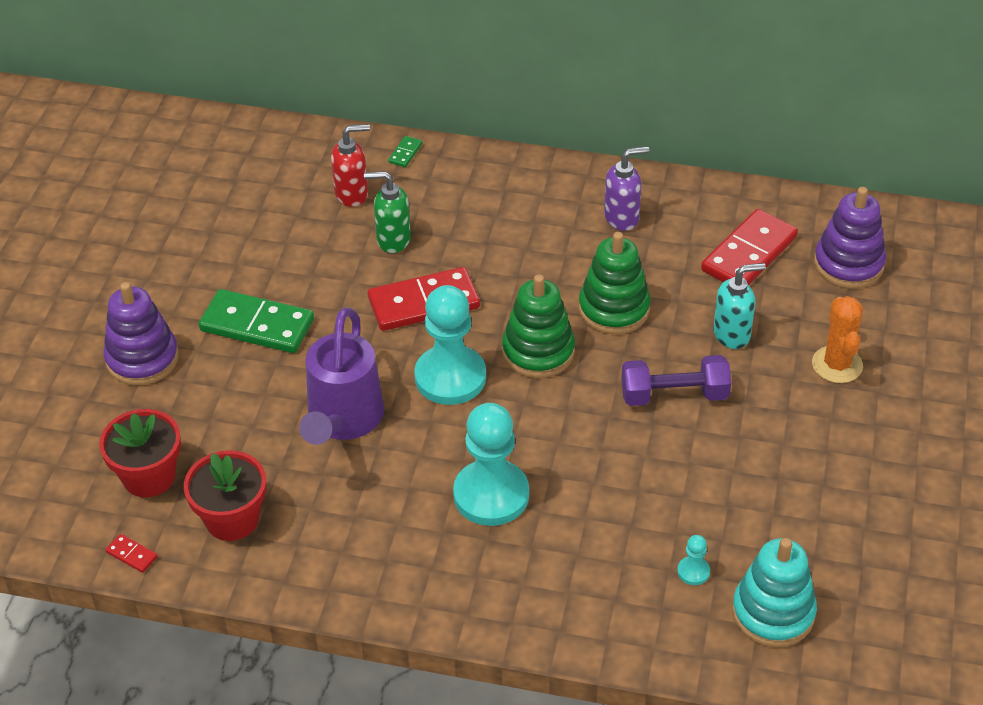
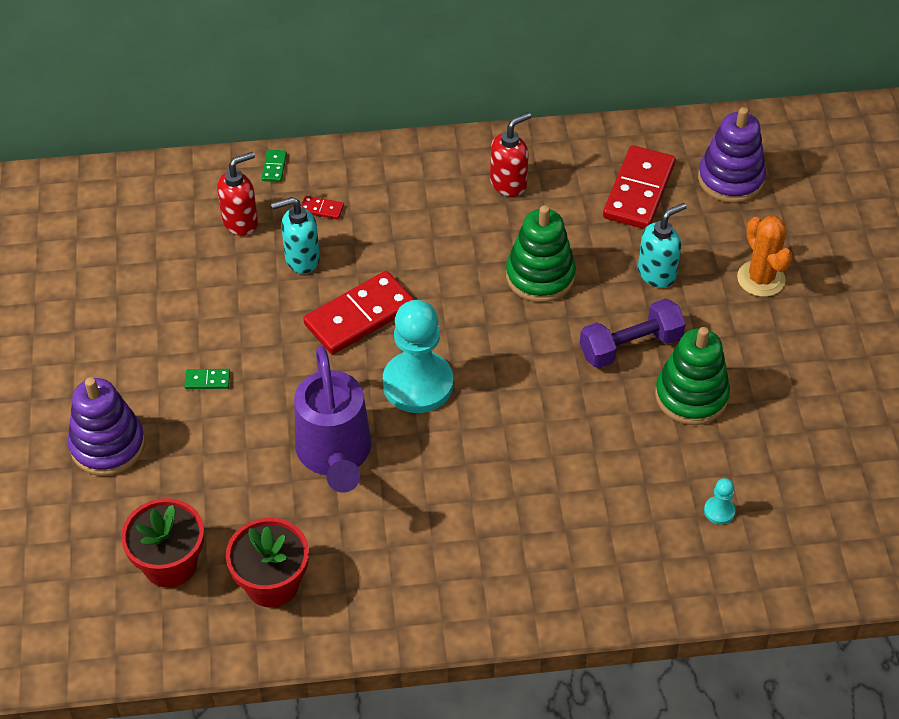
camera: 20 degrees left, 5 degrees up
(132, 555) = (189, 648): red domino -> red domino (321, 209)
(257, 325) = (207, 380): green domino -> green domino, size x0.42
(393, 240) = (301, 259): green soap dispenser -> turquoise soap dispenser
(491, 495) = (507, 490): turquoise pawn -> none
(538, 351) = (488, 336): green stacking toy -> green stacking toy (691, 396)
(622, 218) = (509, 183): purple soap dispenser -> red soap dispenser
(773, 613) = (804, 529): turquoise stacking toy -> none

